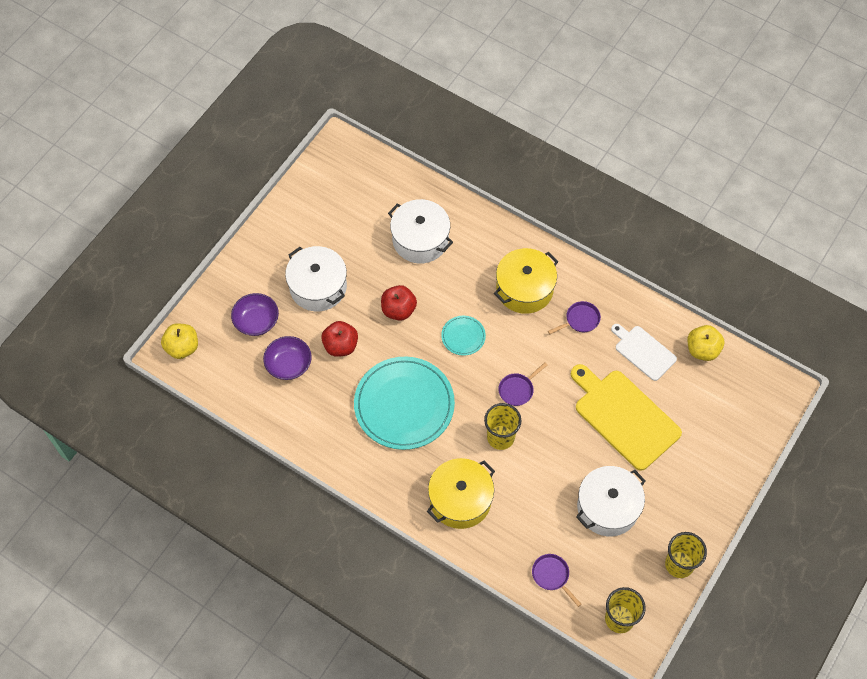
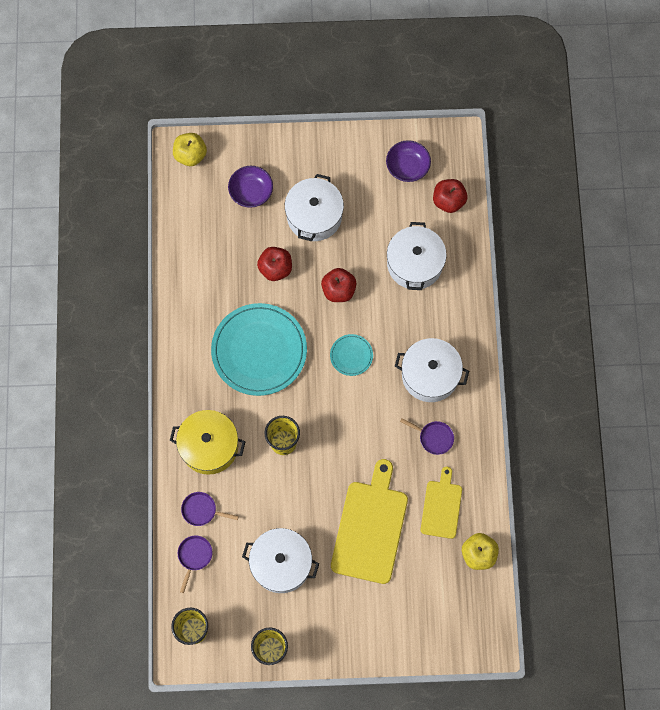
camera: 55 degrees right, 10 degrees up
(289, 364) = (232, 242): purple bowl -> purple bowl (407, 167)
(386, 182) = (448, 201): none -> red apple
(517, 389) = (334, 428): purple pan -> purple pan (201, 510)
(524, 289) = (430, 375): yellow pot -> white pot
(643, 351) = (441, 507): white cutting board -> yellow cutting board

